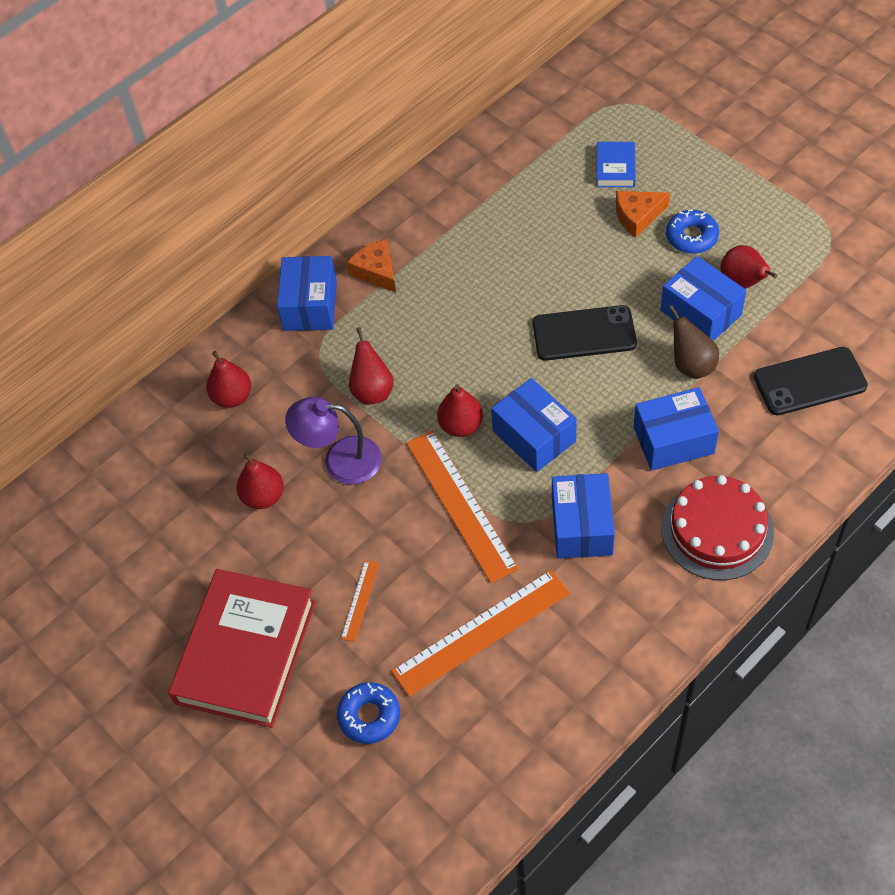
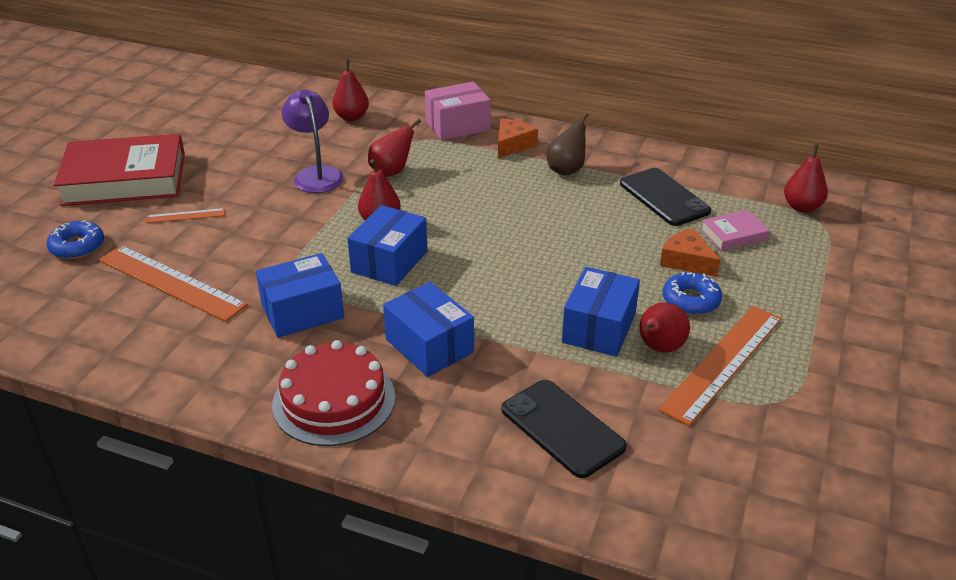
camera: 60 degrees right, 20 degrees down
(263, 496) = (267, 151): red pear -> red pear (802, 207)
(310, 305) = (457, 126): blue box -> pink box
(460, 504) = (298, 240): orange ruler -> orange ruler (722, 362)
(584, 333) = (522, 262): black phone -> black phone (664, 197)
(615, 168) = (733, 234): blue book -> pink book
(691, 365) = (529, 337): brown pear -> brown pear (566, 170)

